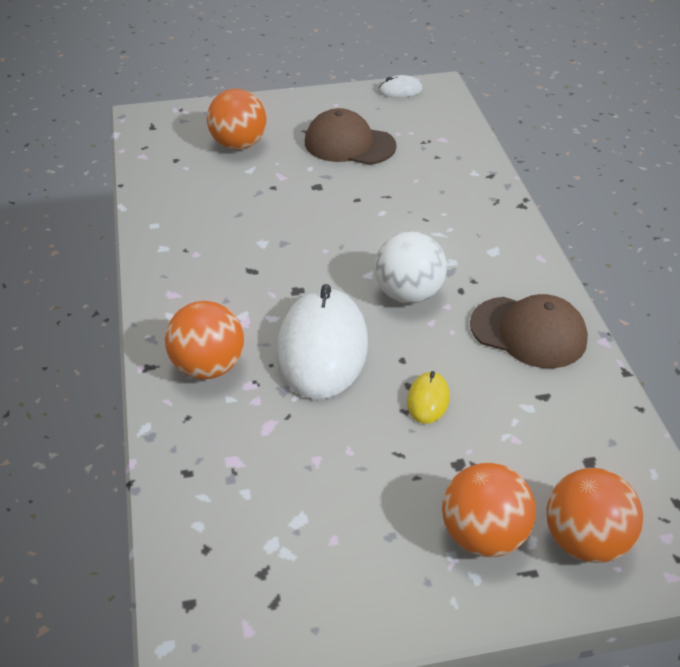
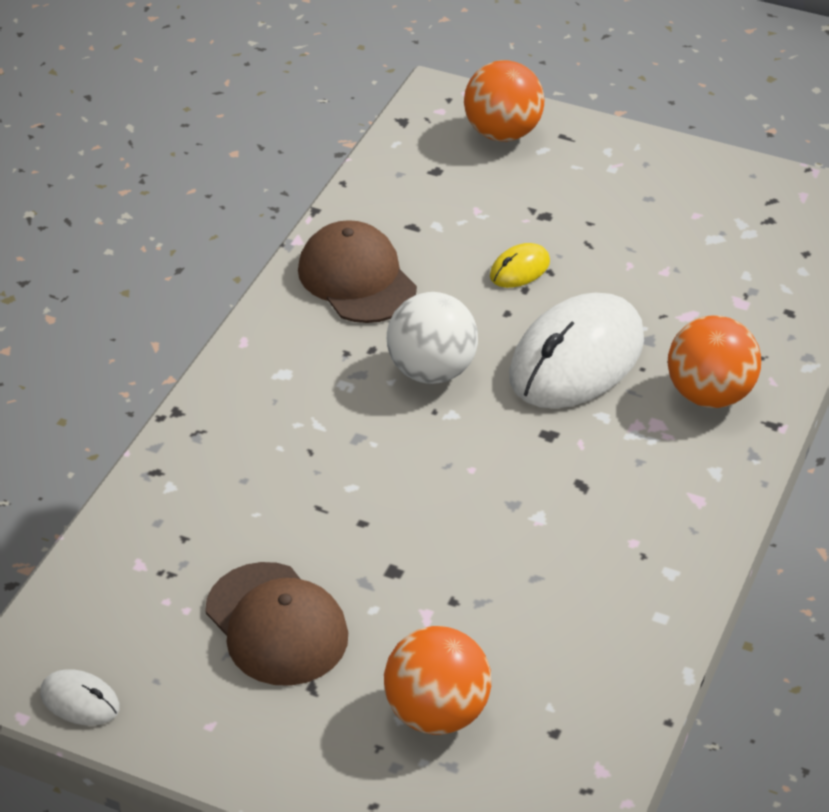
camera: 145 degrees left, 0 degrees up
(483, 535) = (575, 167): orange ball -> none

